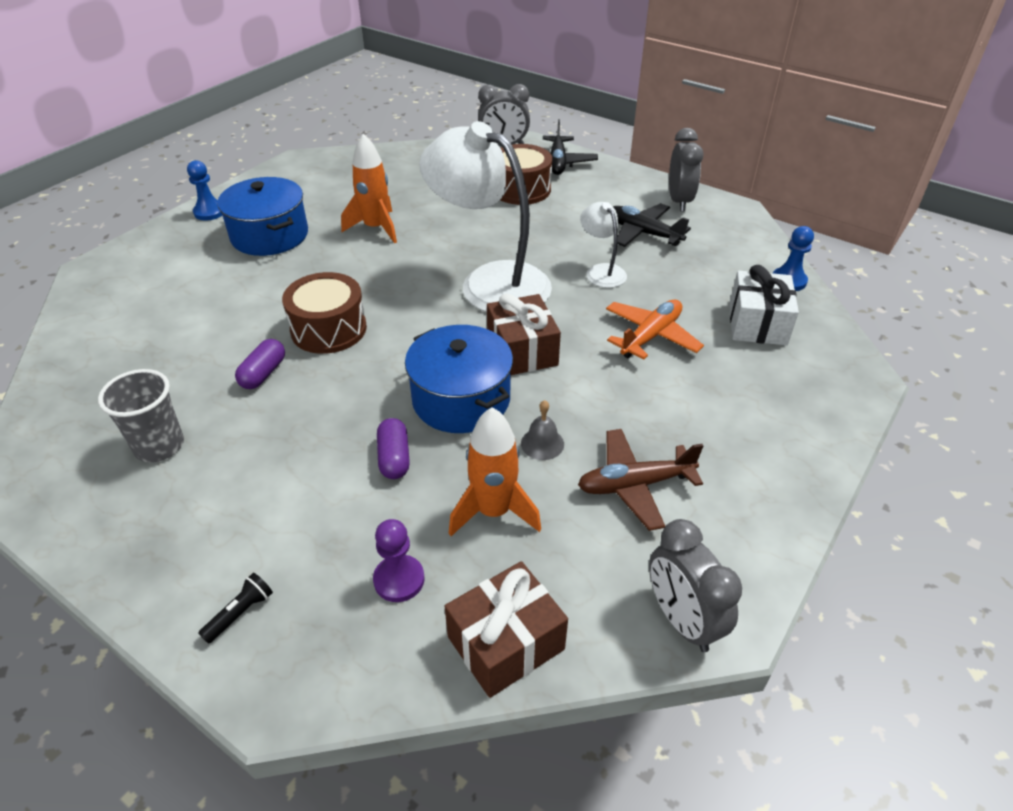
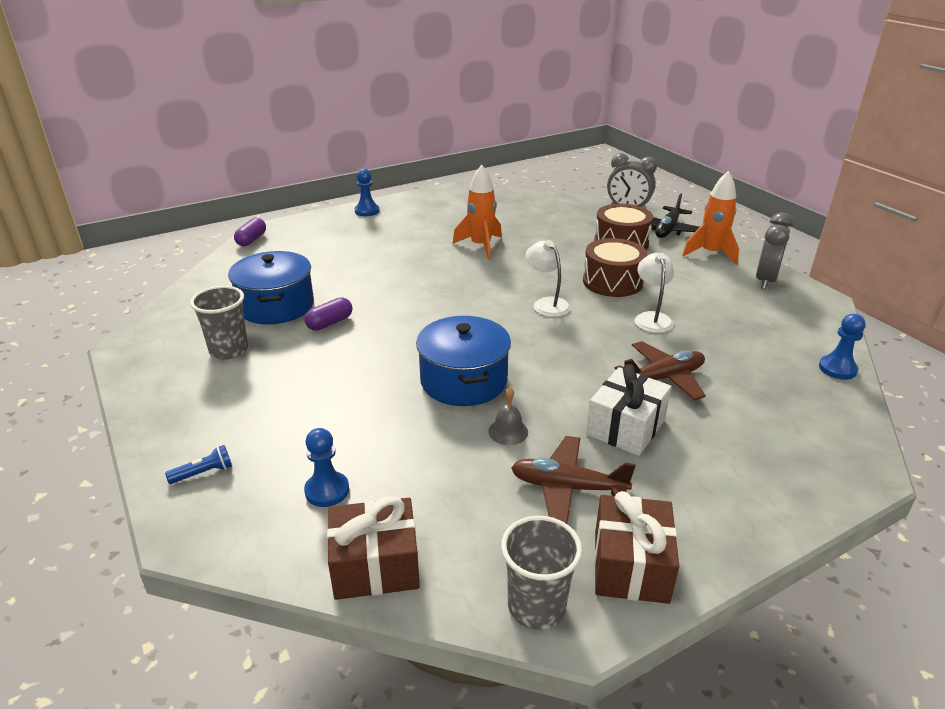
camera: 25 degrees right, 10 degrees down
(240, 613) = (204, 473): black flashlight -> blue flashlight
(270, 235) = (398, 234): blue pot -> blue pot (276, 306)
(329, 329) = (397, 306): brown drum -> brown drum (612, 282)
(394, 458) = (383, 406): purple capsule -> purple capsule (251, 240)
(399, 580) = (327, 490): purple pawn -> blue pawn
(490, 282) = (546, 304): white lamp -> white lamp, size x0.47
(493, 511) = (433, 468): orange rocket -> orange rocket (711, 253)
(522, 351) = (538, 359): brown gift -> brown gift (630, 566)
(643, 233) = (712, 298): black plane -> none
(651, 336) = (663, 378): orange plane -> brown plane
(682, 620) = (536, 607): grey clock -> grey cup
(757, 323) = (778, 395): white gift -> white gift (626, 427)

